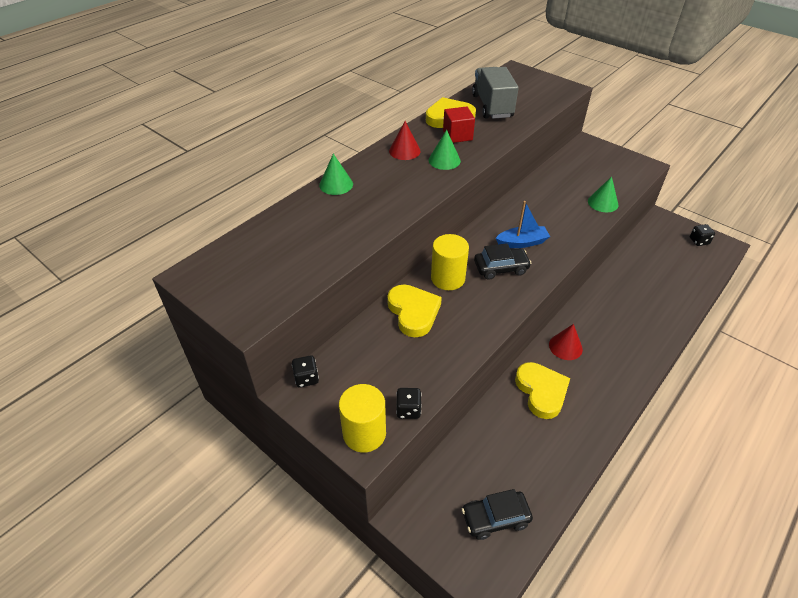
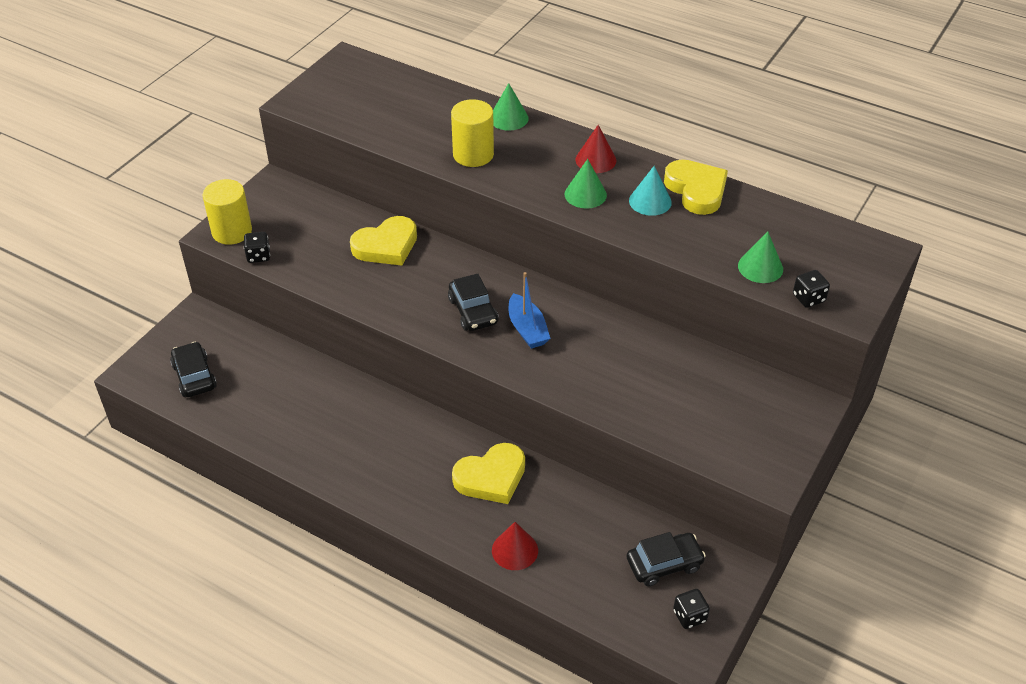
camera: 80 degrees right, 0 degrees up
(306, 378) = (291, 187): black dice -> black dice (808, 298)
(448, 278) = (445, 267): yellow cylinder -> yellow cylinder (473, 154)
(457, 135) = (650, 201): red cube -> turquoise cone
(492, 106) = (747, 229): grey truck -> none
(541, 391) = (349, 410): yellow heart -> yellow heart (491, 477)
(565, 347) = (421, 433): red cone -> red cone (515, 550)
(603, 203) = (644, 416): green cone -> green cone (760, 267)
(664, 244) = (664, 564): none -> black car

